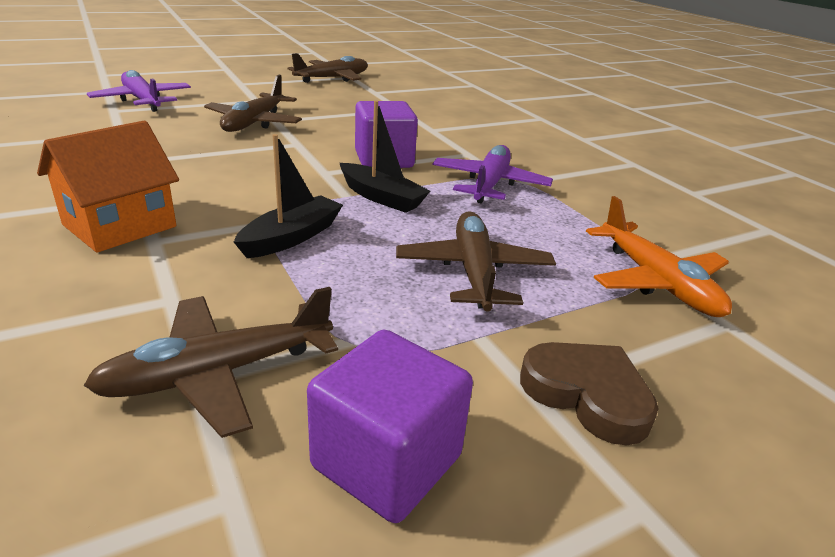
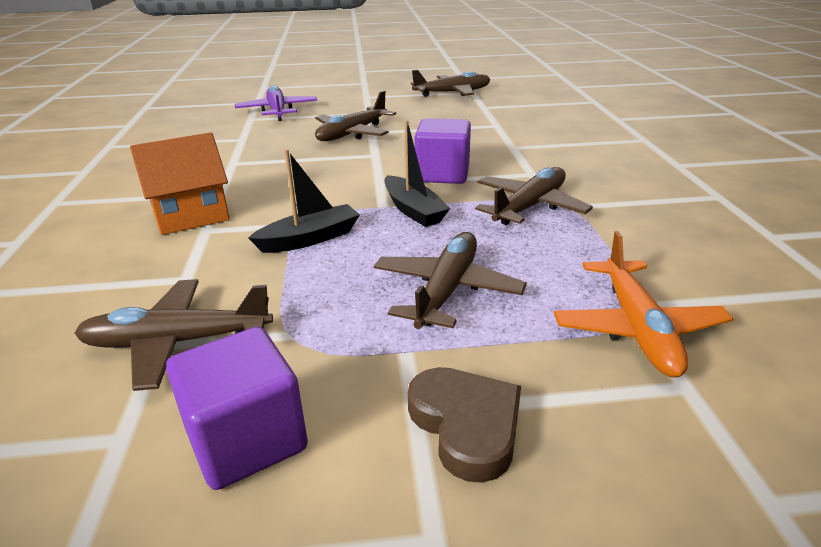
camera: 25 degrees right, 0 degrees up
(489, 185) = (529, 207): purple plane -> brown plane

